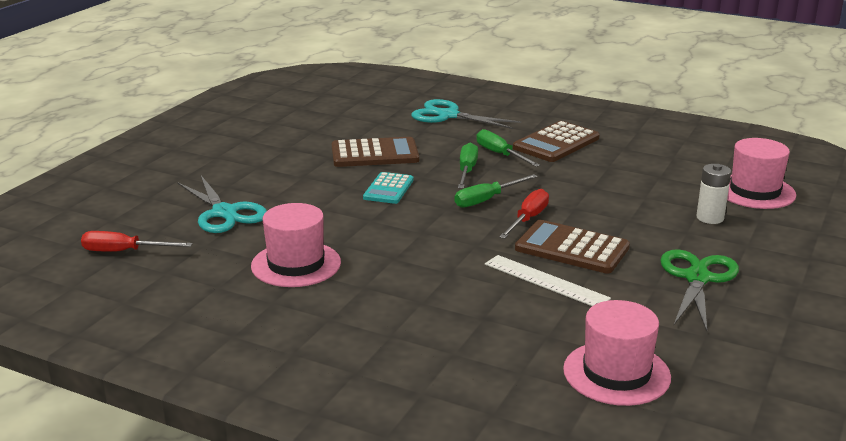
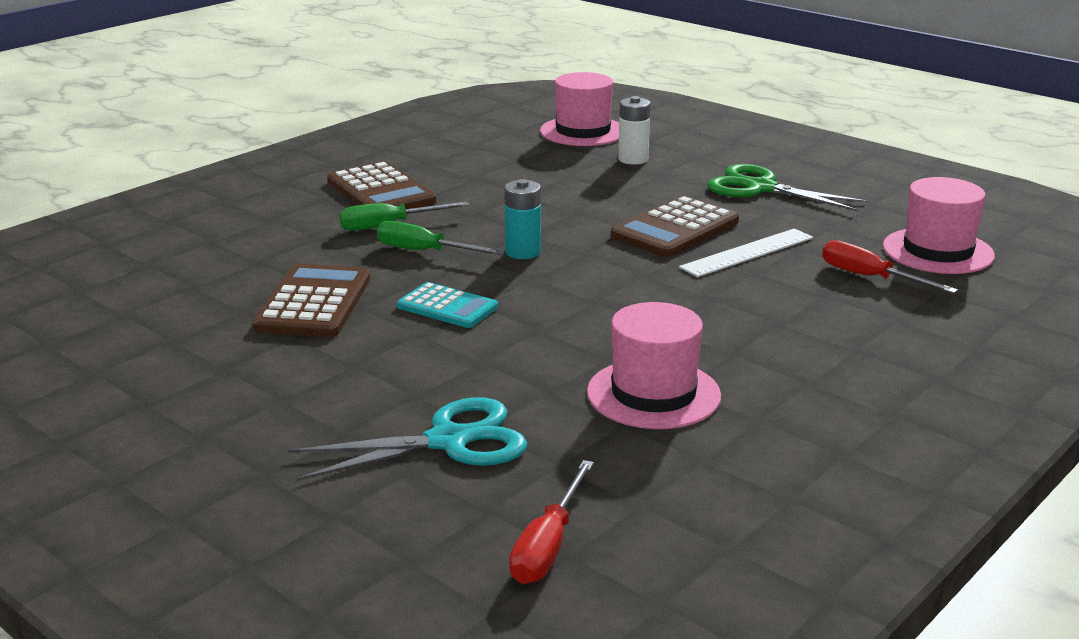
camera: 75 degrees left, 0 degrees up
(448, 115) = (219, 237): turquoise scissors -> none
(487, 200) = (523, 252): green screwdriver -> turquoise battery
(528, 219) = (591, 238): red screwdriver -> red screwdriver (870, 277)

